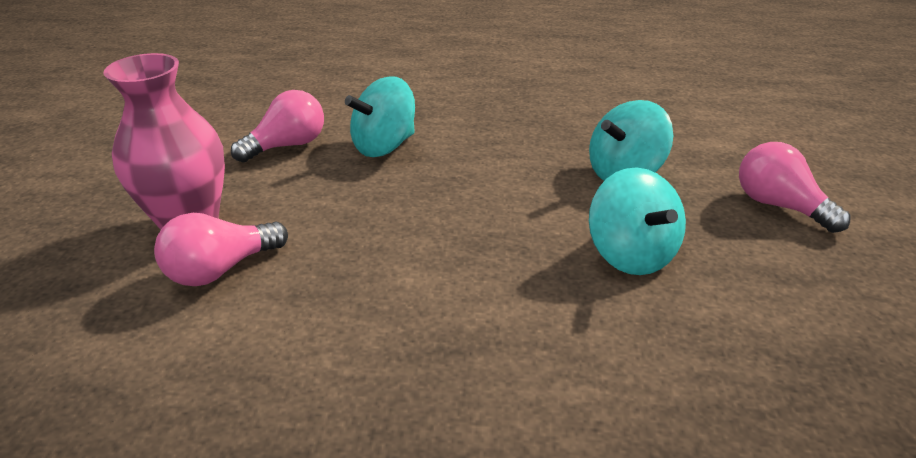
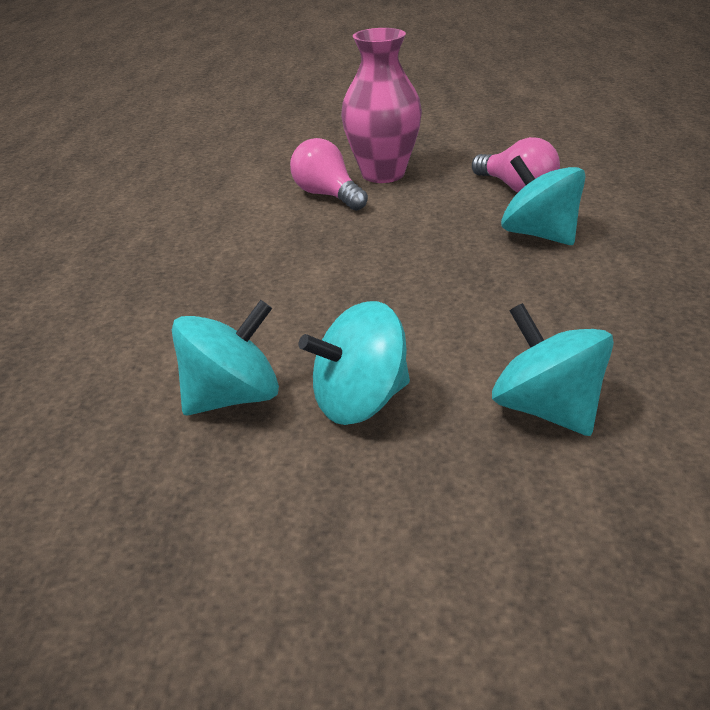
camera: 90 degrees right, 0 degrees up
(638, 333) = (233, 396): none -> turquoise spinning top
(778, 206) = (502, 576): pink light bulb -> none

